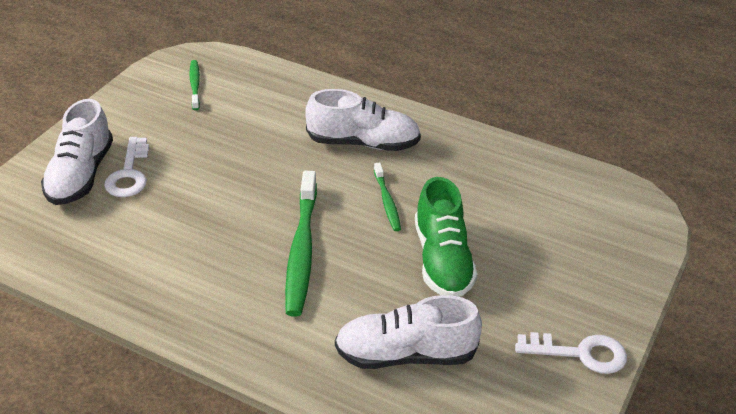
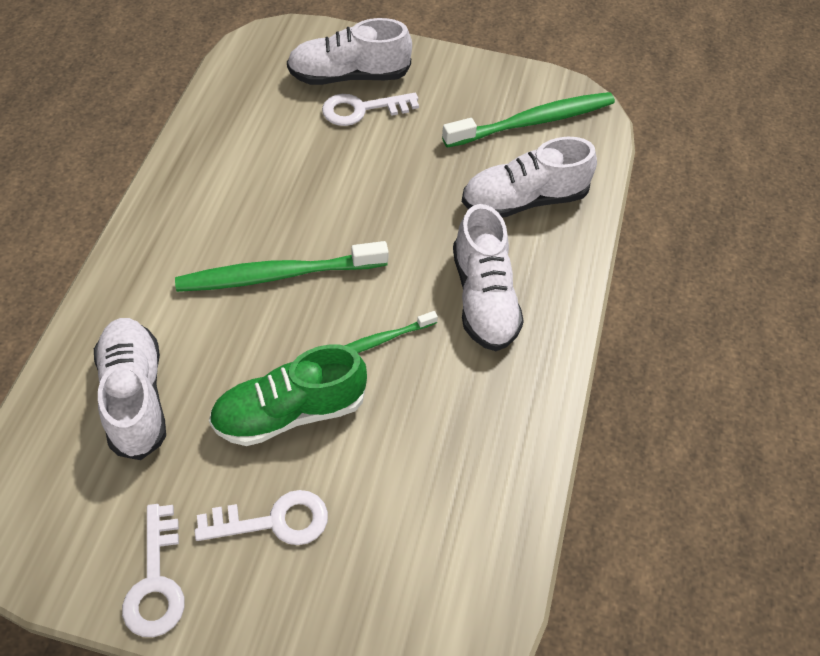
camera: 75 degrees right, 15 degrees up
(195, 85) = (533, 122): green toothbrush -> green toothbrush, size x1.90
(275, 105) = (524, 200): none -> white shoe
(536, 281) = (274, 521): none -> white key

